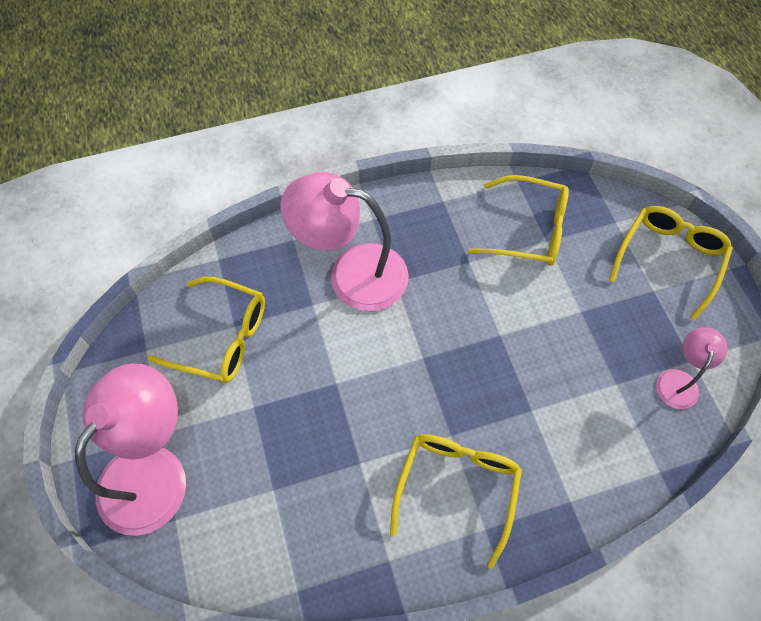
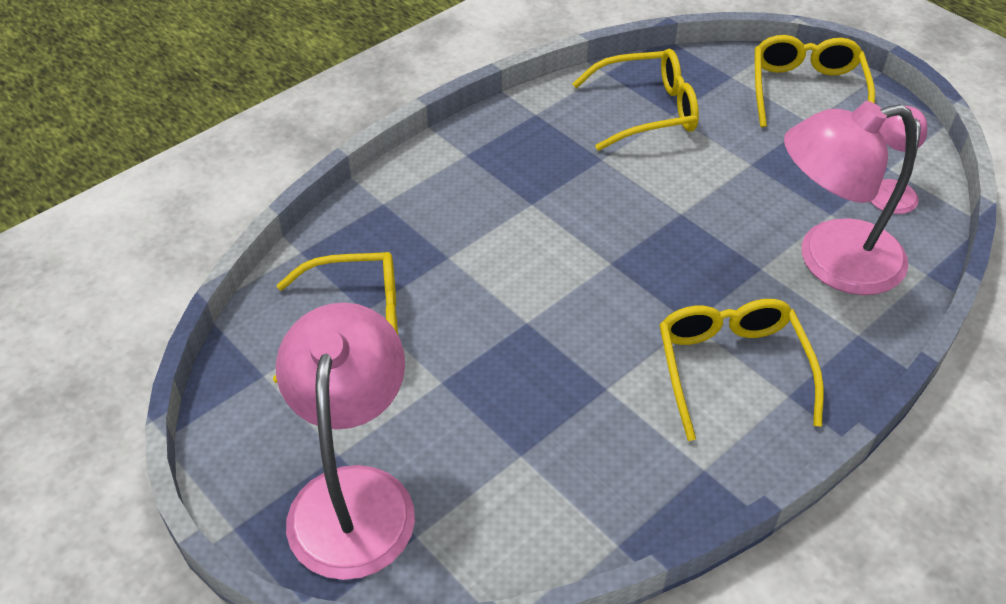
camera: 25 degrees left, 15 degrees down
(352, 273) = (476, 212): pink lamp -> pink lamp (830, 261)

